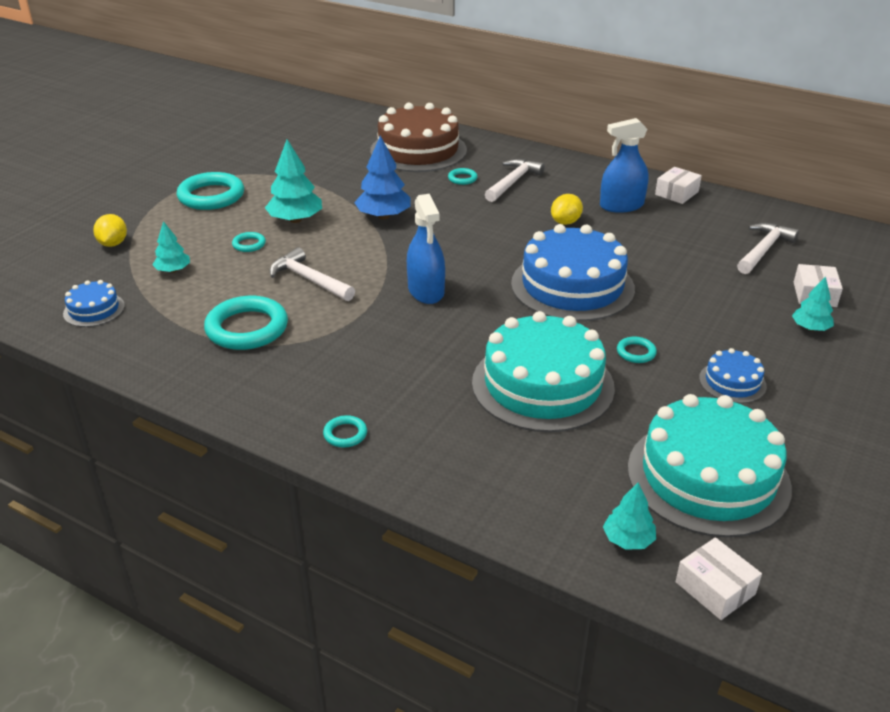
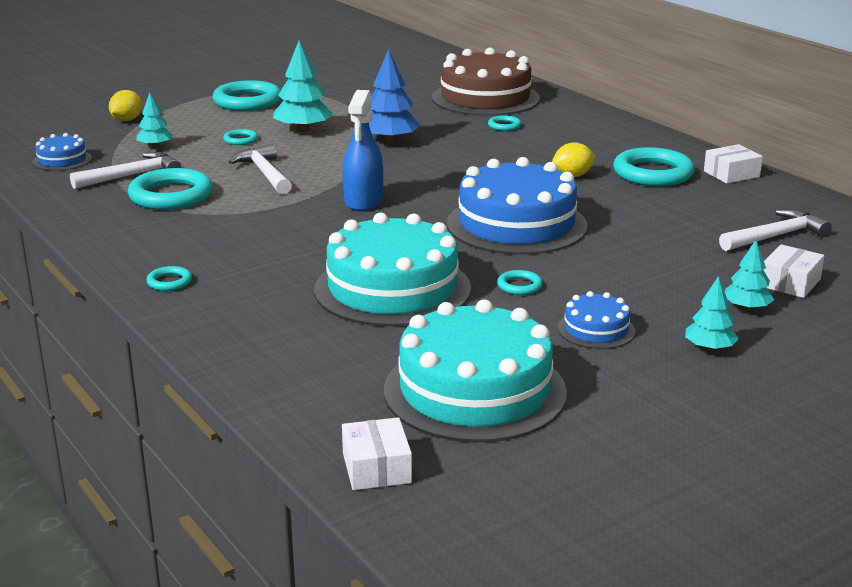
camera: 25 degrees right, 10 degrees down
(513, 182) = (555, 136): white hammer -> white hammer (132, 176)
(621, 205) = (653, 173): blue spray bottle -> turquoise ring
(628, 540) = (335, 413): turquoise tree -> turquoise tree (709, 348)

